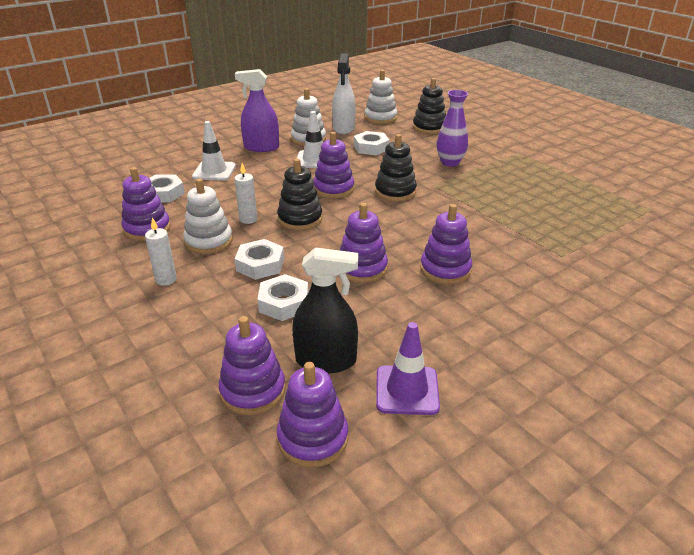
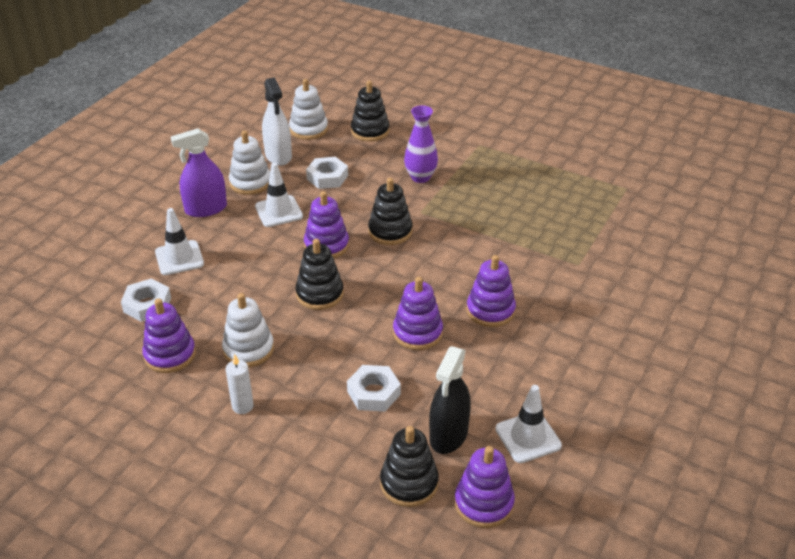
camera: 25 degrees left, 5 degrees up
(248, 219) = (267, 310): white candle -> none
(253, 390) = (409, 483): purple stacking toy -> black stacking toy
(260, 264) = (321, 359): white nut -> none
(326, 360) = (448, 435): black spray bottle -> black spray bottle turned 135 degrees clockwise
(407, 390) = (528, 437): purple traffic cone -> white traffic cone

